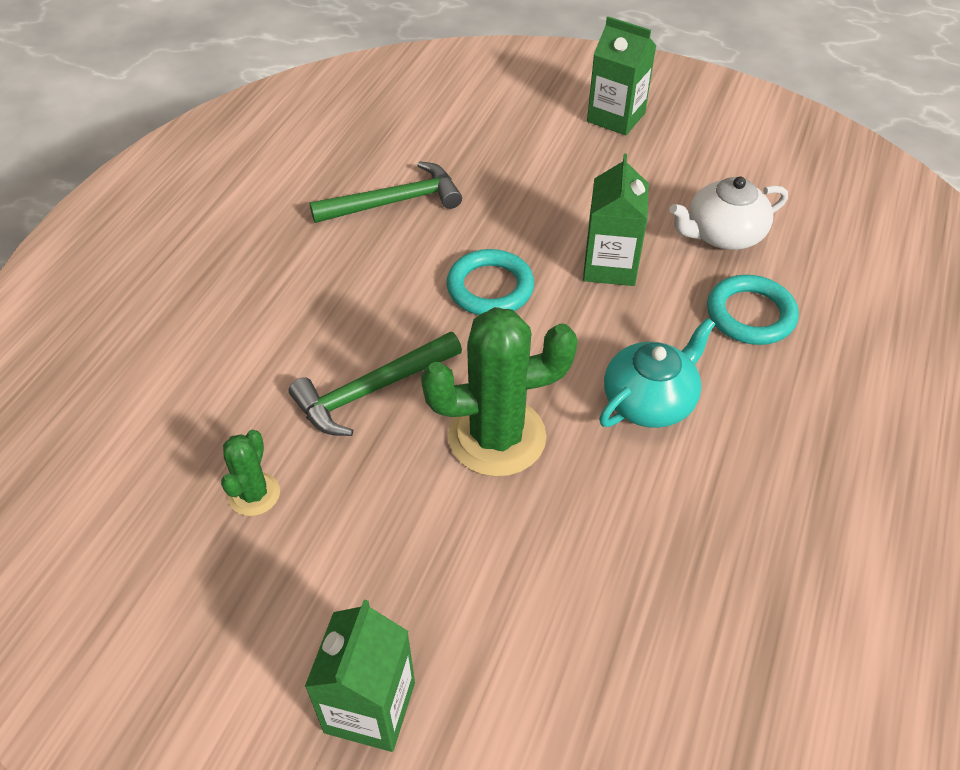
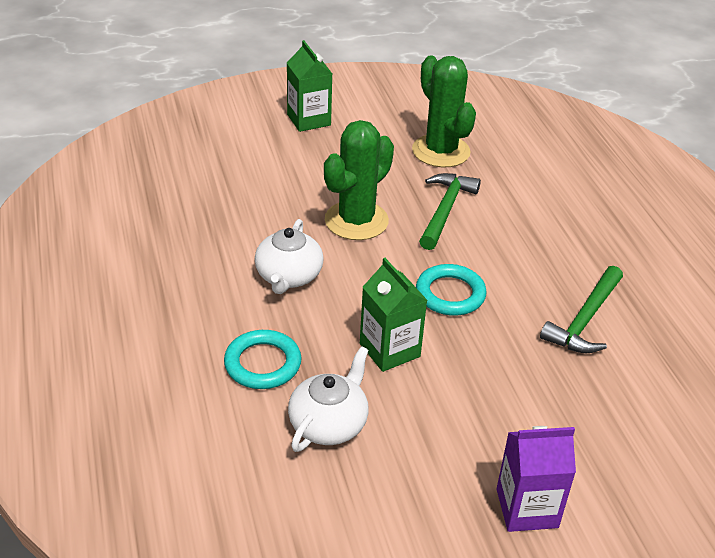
camera: 140 degrees right, 10 degrees down
(254, 494) = (441, 151): green cactus -> green cactus, size x1.99
(616, 117) = (527, 508): green carton -> purple carton
(650, 400) = (288, 276): turquoise teapot -> white teapot

